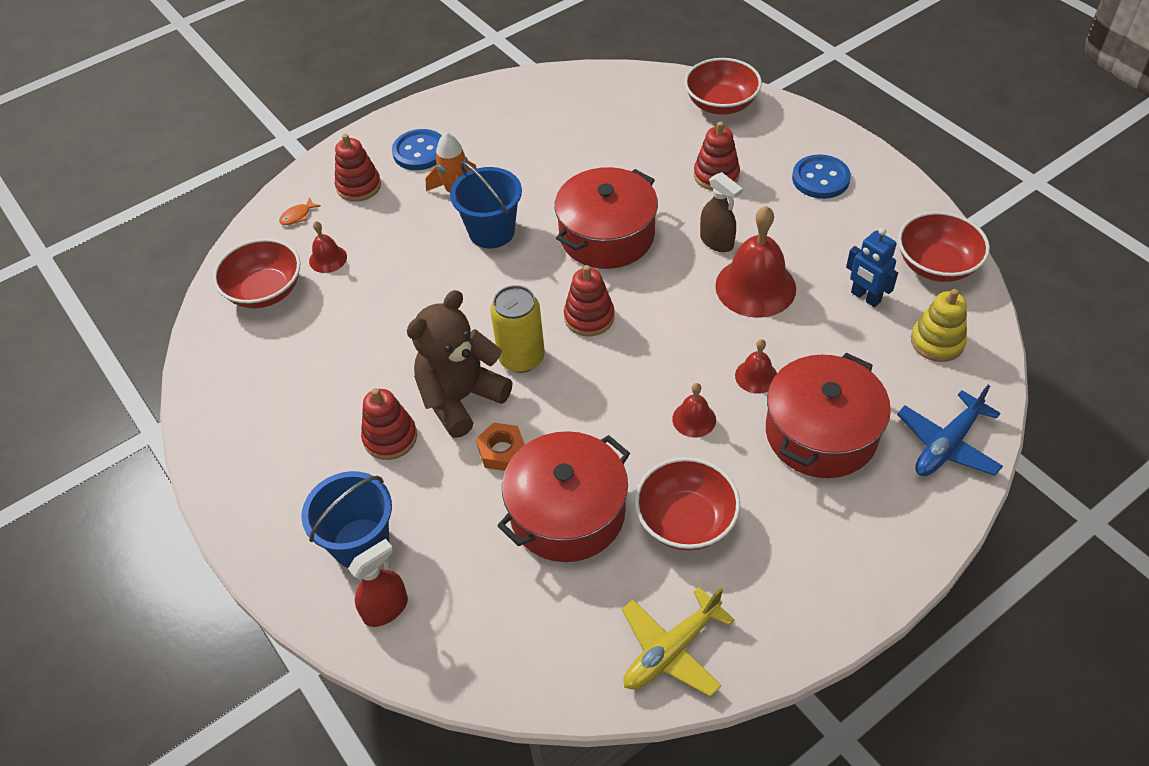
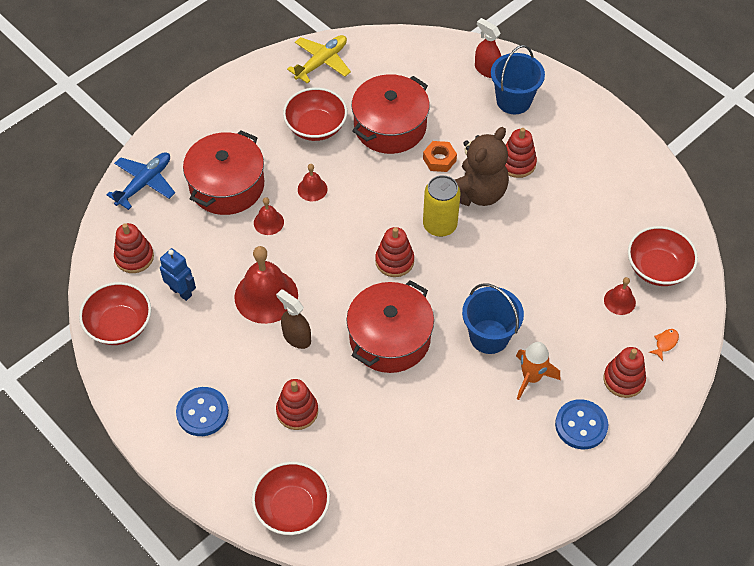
camera: 170 degrees right, 5 degrees up
(386, 609) = (486, 70): red spray bottle -> red spray bottle turned 90 degrees clockwise
(937, 342) = (134, 257): yellow stacking toy -> red stacking toy

